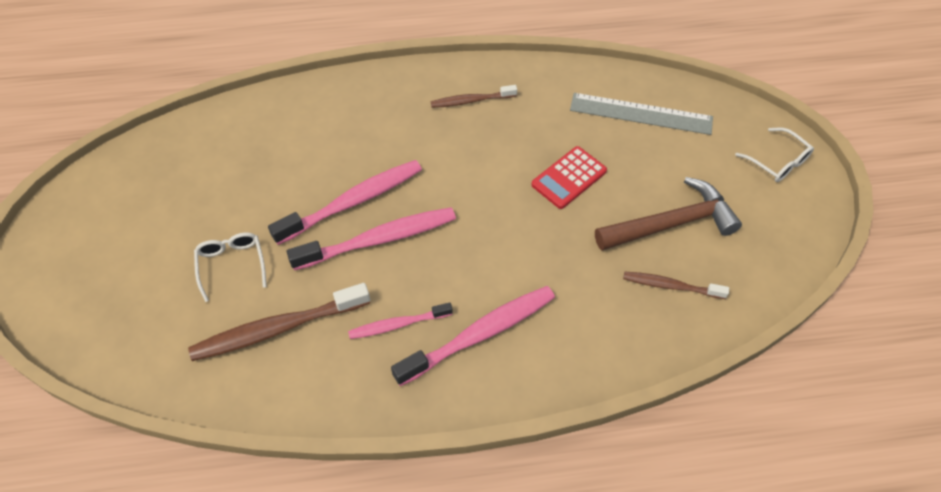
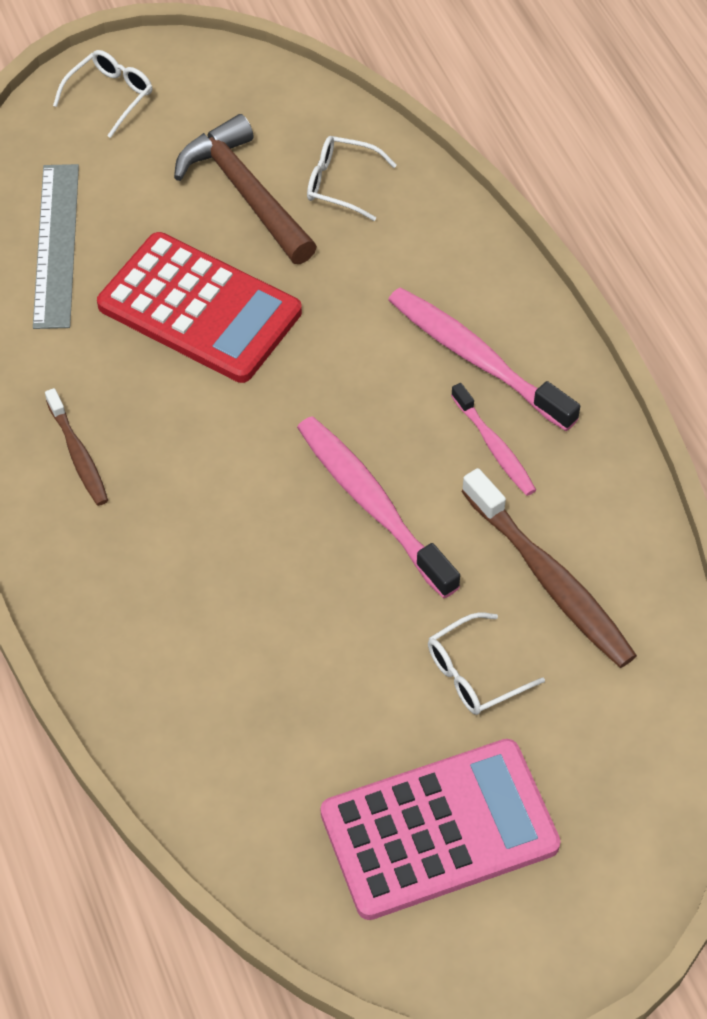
camera: 105 degrees left, 0 degrees up
(143, 220) = (439, 830): none -> pink calculator
(352, 202) = (319, 556): pink toothbrush -> none
(569, 178) = (199, 309): red calculator -> red calculator, size x1.80
(671, 286) = (341, 184): brown toothbrush -> white glasses

